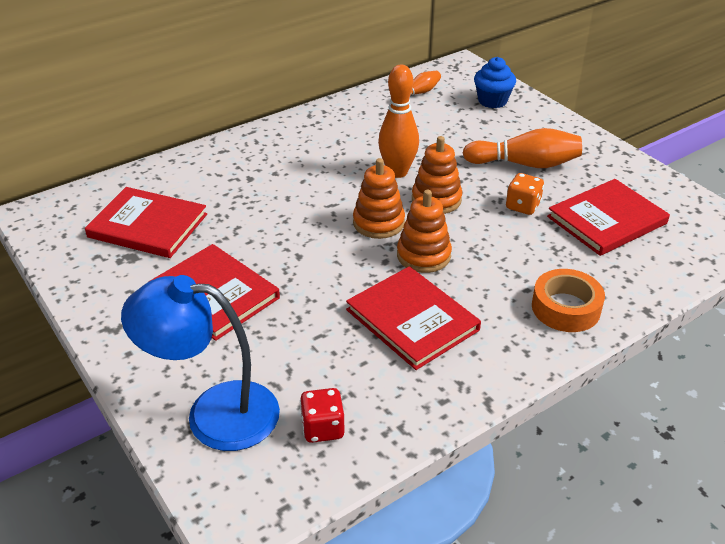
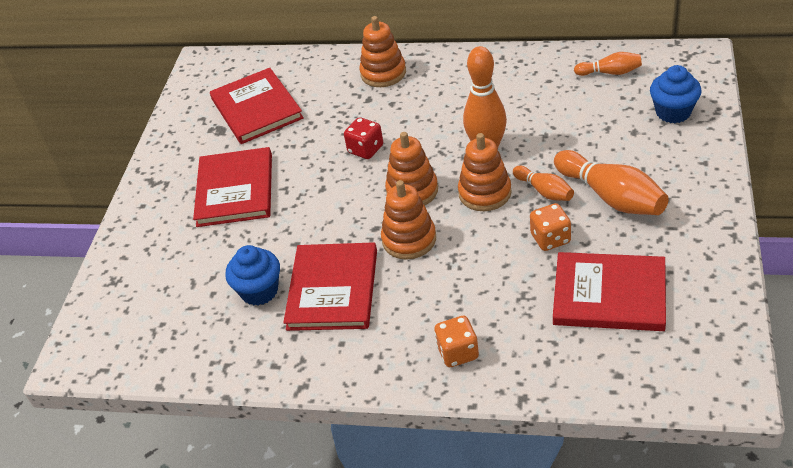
camera: 50 degrees right, 5 degrees up
(214, 413) = (139, 280): blue lamp -> none
(237, 156) = (383, 73): none -> orange stacking toy
(323, 428) = (182, 333): red dice -> red dice (365, 149)
(350, 356) = (259, 291): none -> blue cupcake
(476, 180) = (544, 191): none -> orange bowling pin
(565, 308) = (458, 352): orange tape -> orange dice

